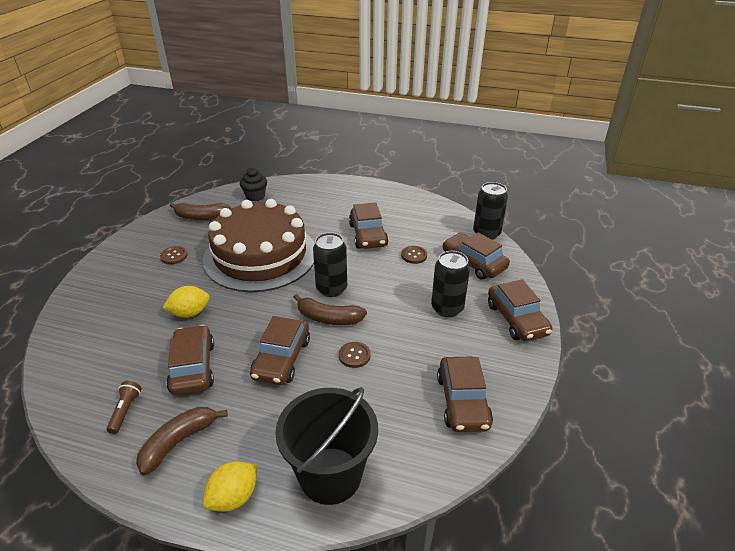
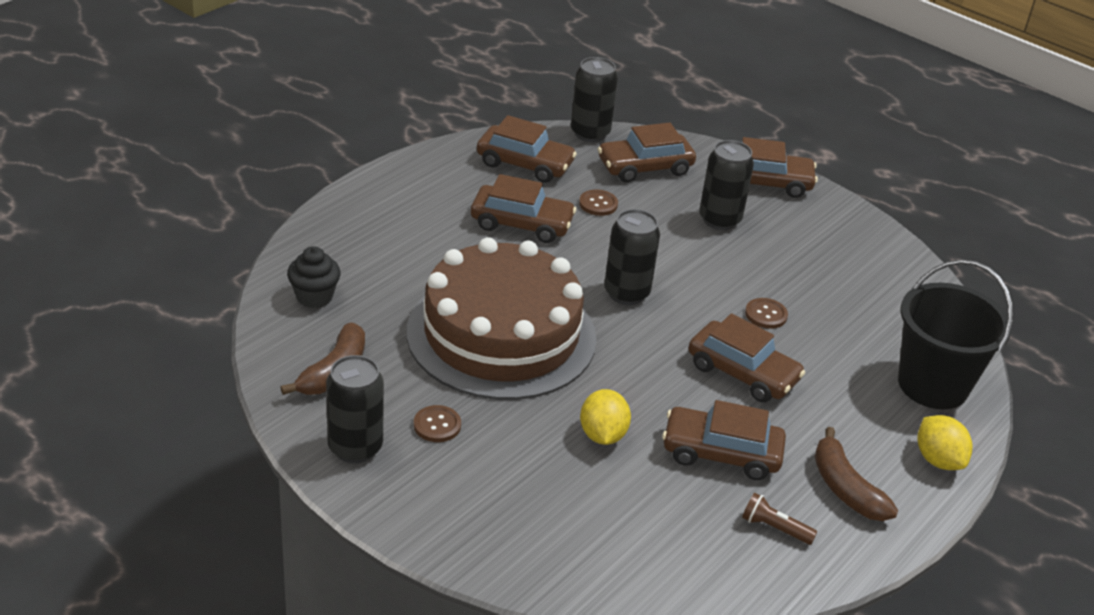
camera: 70 degrees left, 0 degrees up
(147, 238) = (355, 447): none -> black can
(328, 318) = (686, 314): brown banana -> none
(462, 401) = (870, 266): brown car -> brown car (525, 164)

